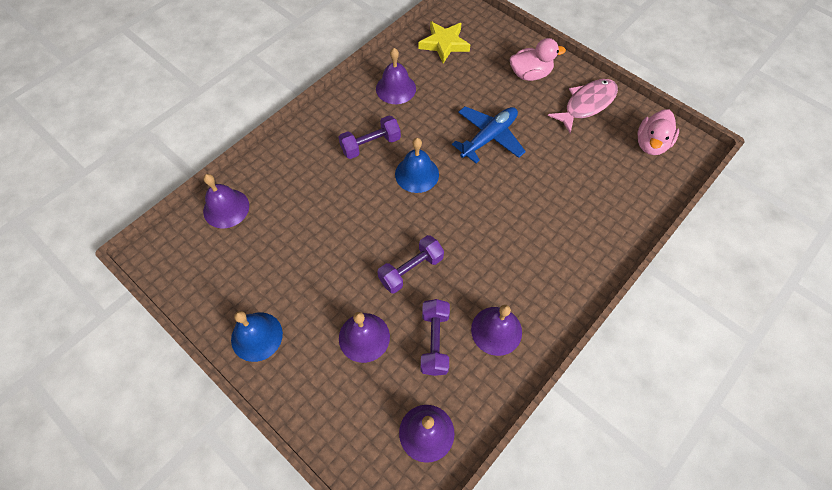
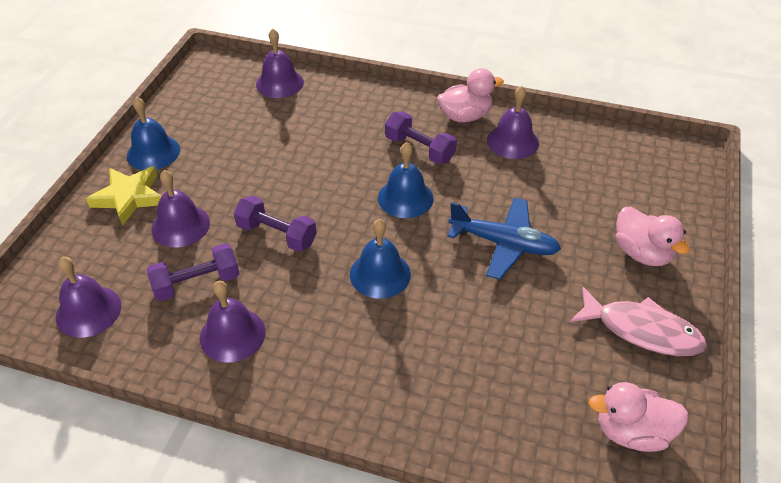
camera: 65 degrees right, 15 degrees down
(352, 103) = (465, 116): none -> pink duck
(444, 44) = (616, 158): yellow star -> yellow star (129, 197)
(482, 218) = (380, 274): none -> blue bell

